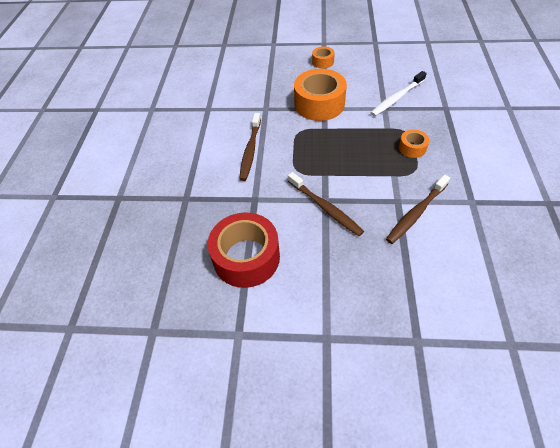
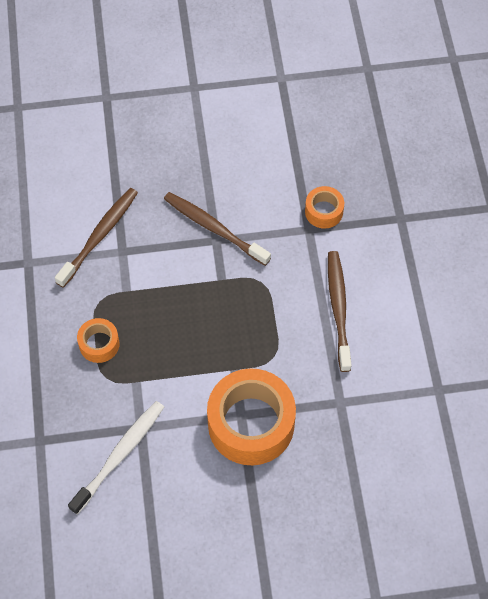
camera: 165 degrees right, 10 degrees up
(246, 257) = (296, 152): red tape -> none
(323, 62) = (262, 548): orange tape -> orange tape (324, 211)

